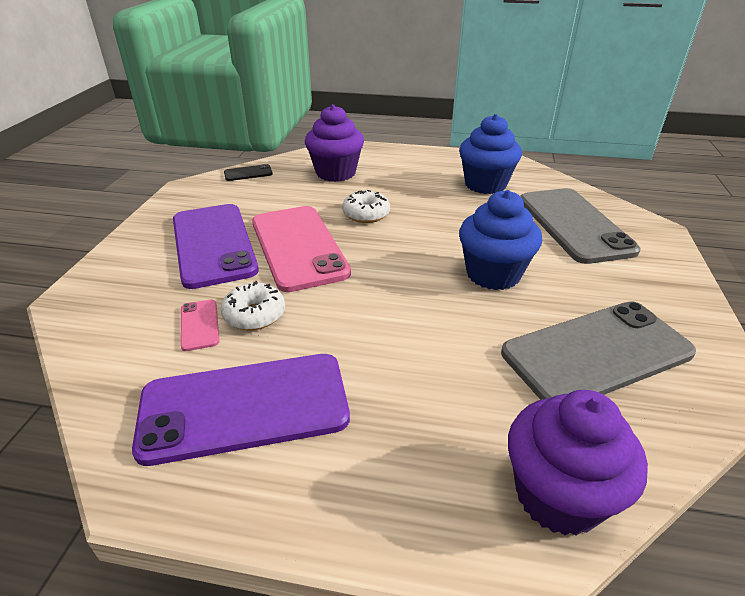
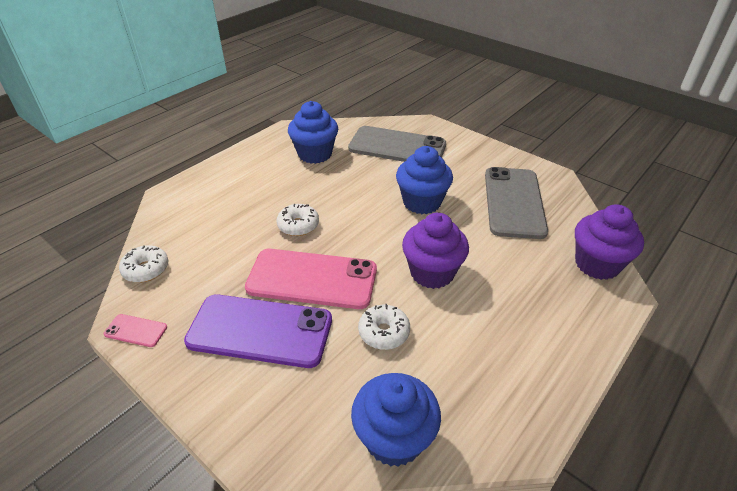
camera: 60 degrees left, 5 degrees up
(113, 368) = (394, 438): none -> blue cupcake
(199, 325) = (374, 369): pink phone -> pink phone (136, 330)
(244, 407) = (479, 366): purple phone -> none
(248, 173) = (146, 269): black phone -> white donut
(335, 173) = (212, 216): purple cupcake -> purple cupcake (432, 272)

